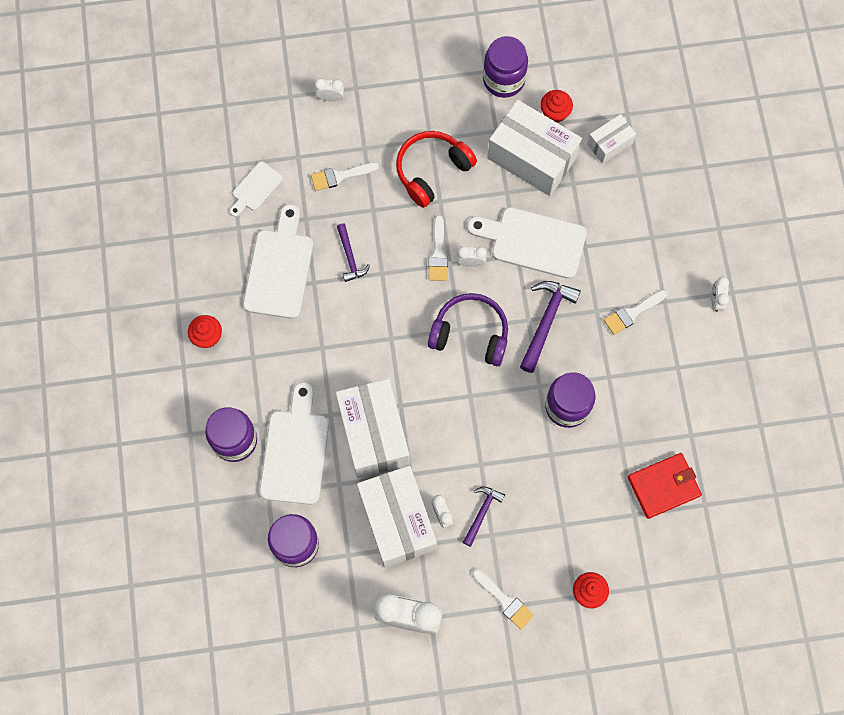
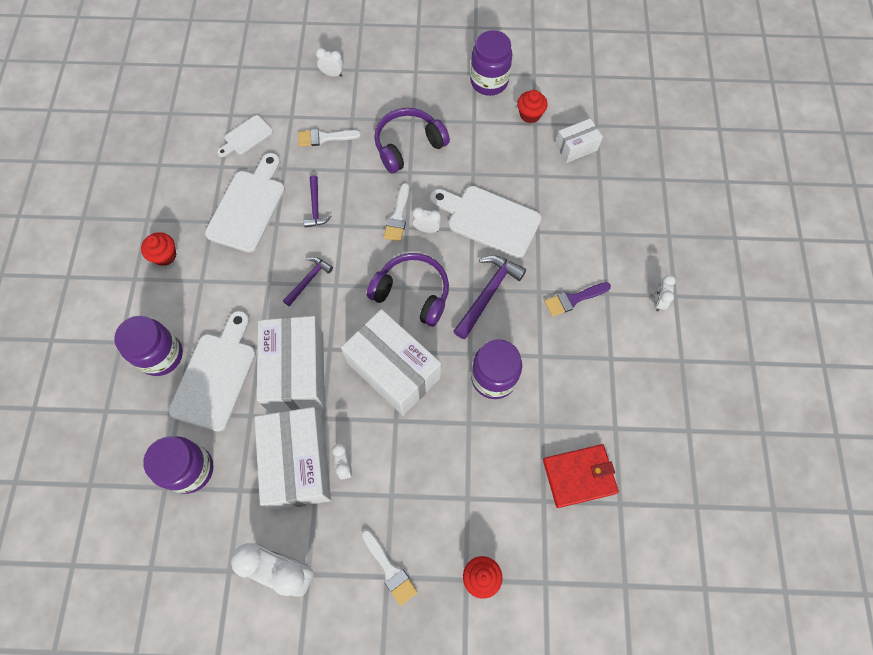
camera: 10 degrees right, 5 degrees down
(432, 171) = (408, 146): red headphones -> purple headphones
(481, 513) = (386, 471): purple hammer -> purple hammer (308, 280)
(532, 157) = (502, 148): white box -> white box (394, 370)
(632, 313) = (573, 299): white brush -> purple brush

